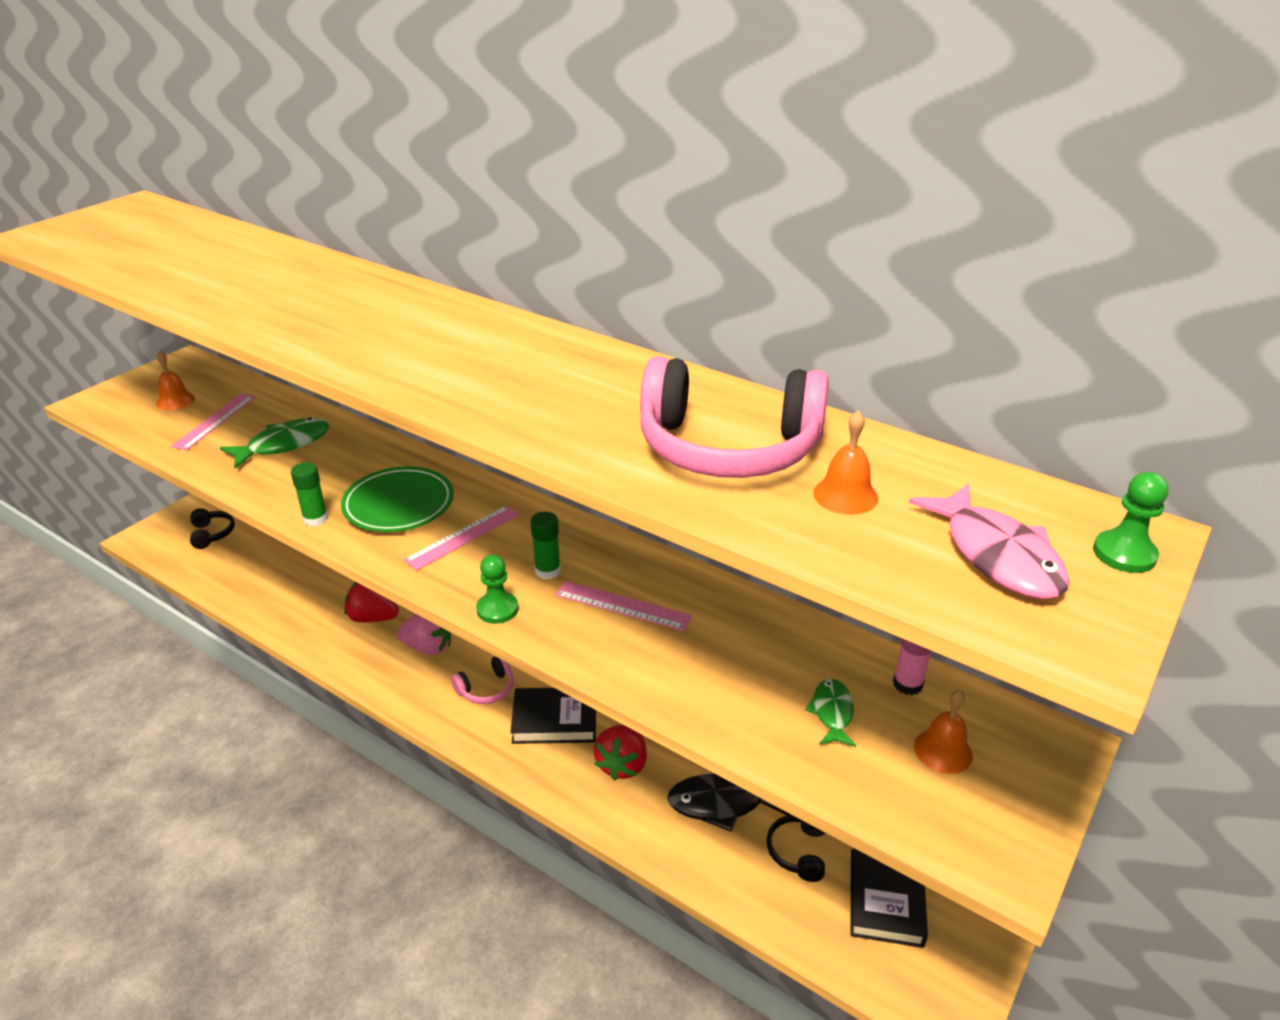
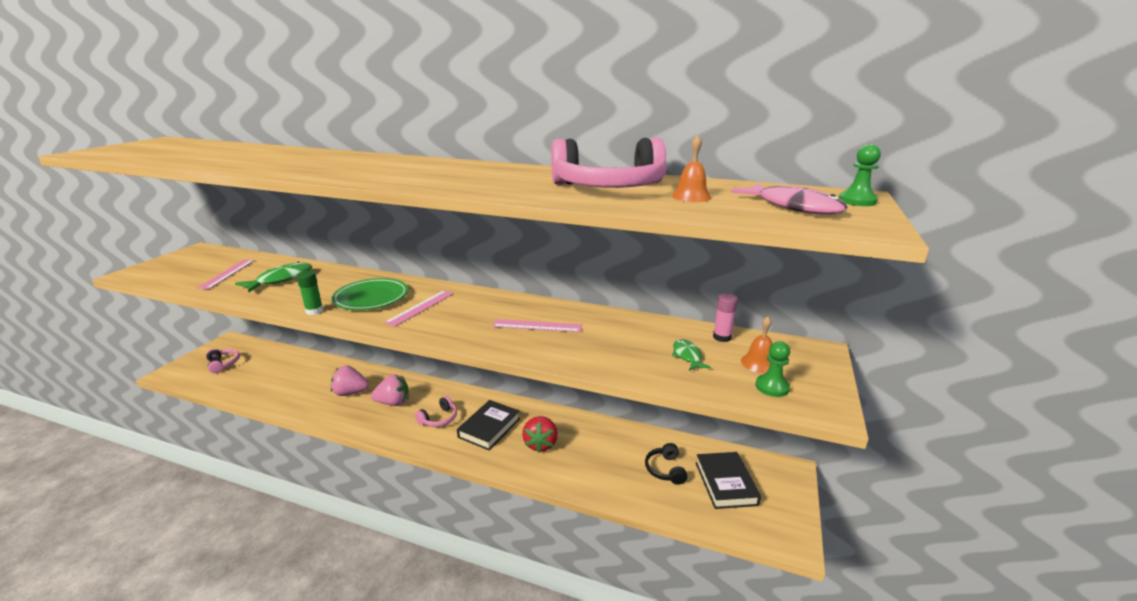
camera: 15 degrees left, 10 degrees down
(175, 401) = (195, 267): orange bell -> none
(211, 534) = (223, 364): black headphones -> pink headphones
(373, 617) = (350, 393): red strawberry -> pink strawberry
(497, 609) = (457, 338): green pawn -> green pawn (772, 387)
(547, 571) = (482, 316): green glue stick -> none
(555, 720) = (489, 428): black book -> black book turned 45 degrees counterclockwise
(721, 804) = (609, 453): black fish -> none

